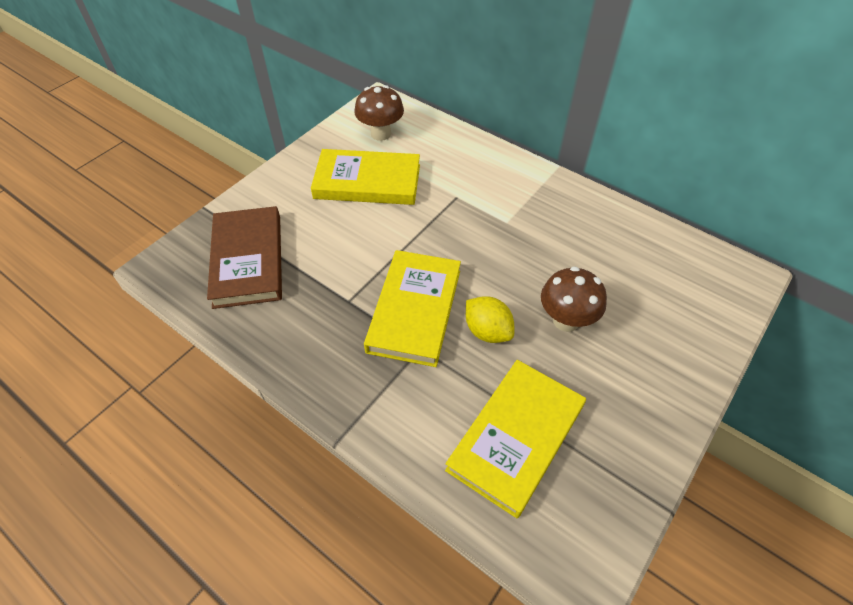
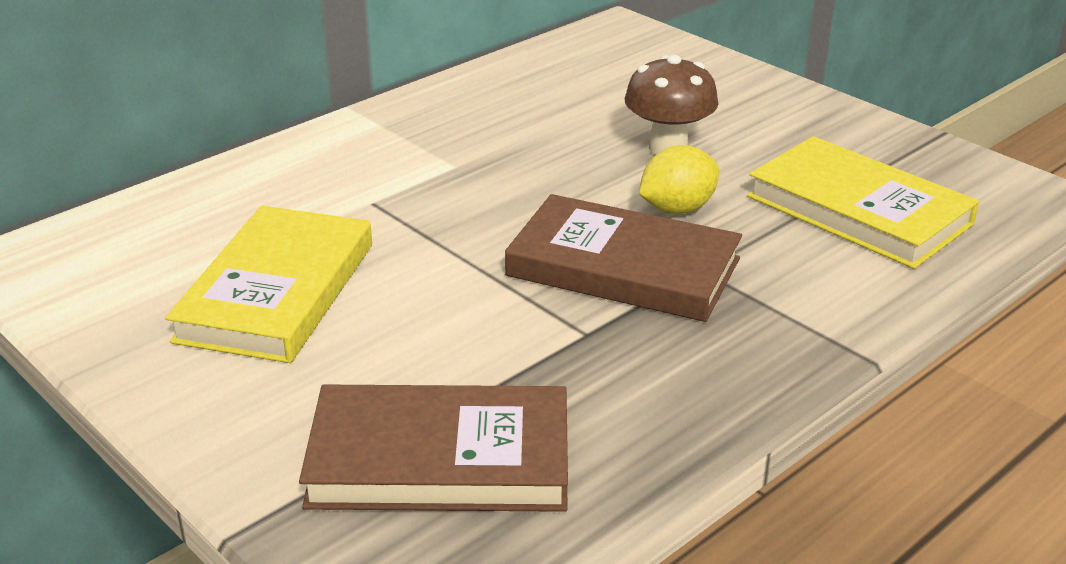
camera: 80 degrees left, 20 degrees down
(381, 134) = (135, 265): brown mushroom -> none
(415, 310) = (623, 267): yellow book -> brown book

